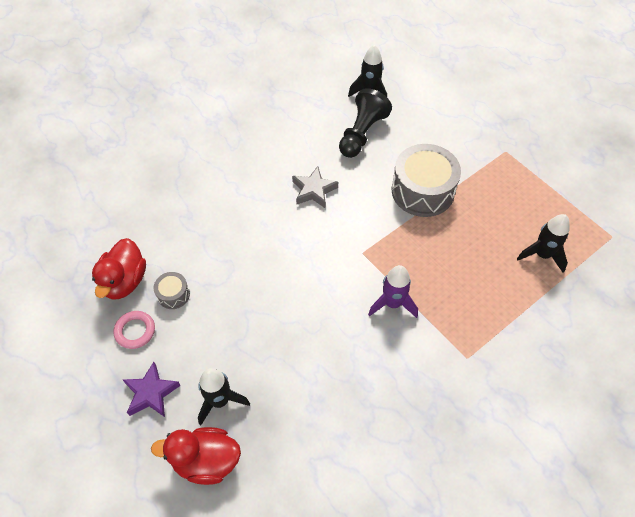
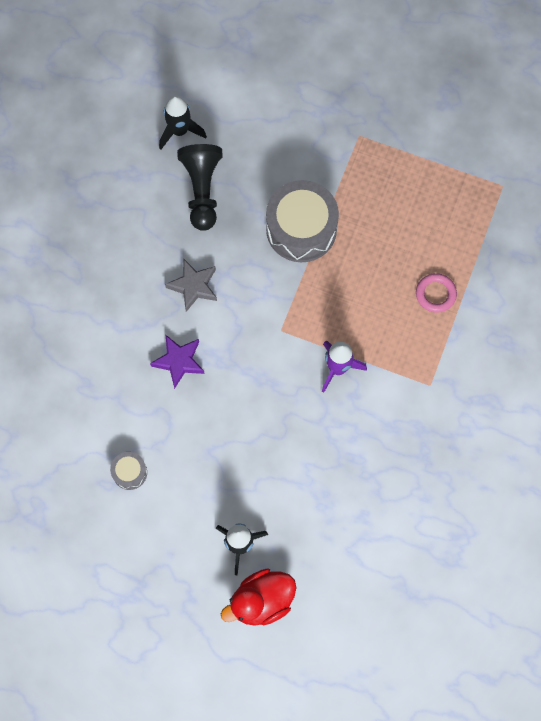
camera: 30 degrees left, 15 degrees up
(124, 281) = (73, 486): red duck -> none
(135, 331) = (119, 527): pink ring -> pink ring (435, 294)
(151, 393) = (175, 573): purple star -> purple star (179, 361)
(542, 255) = (447, 241): black rocket -> none

